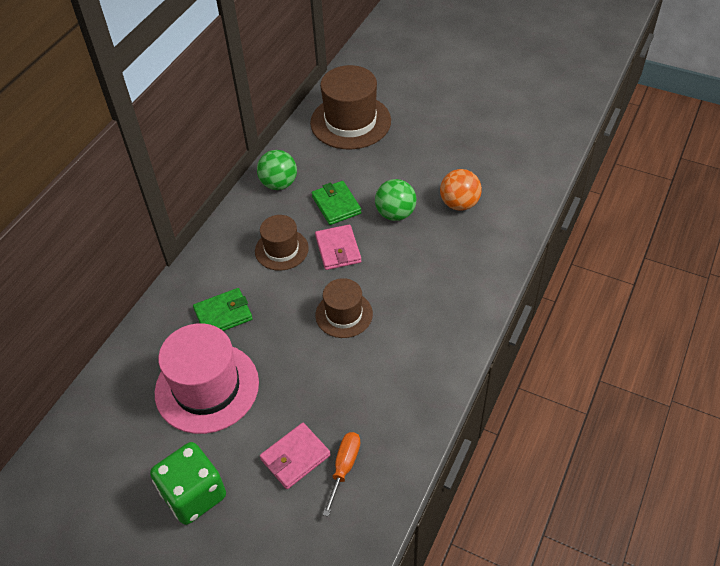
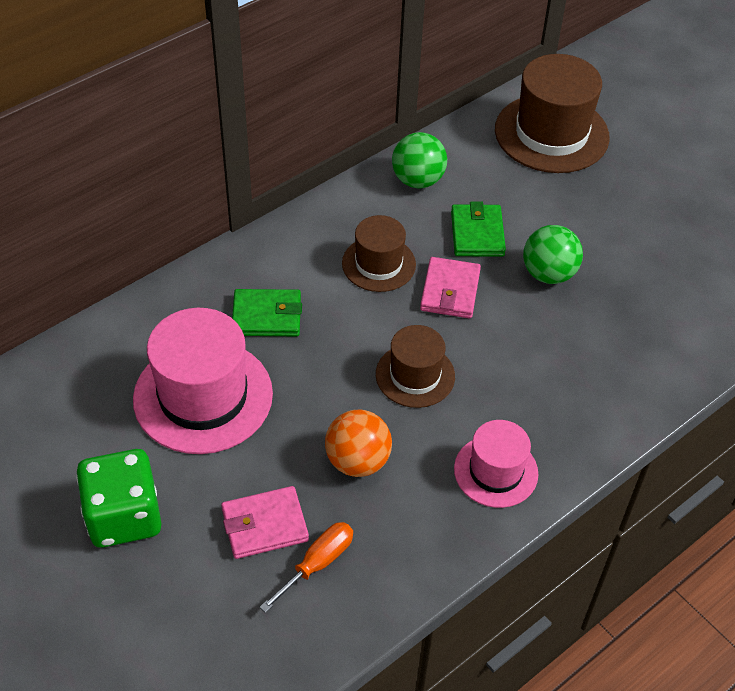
camera: 20 degrees right, 0 degrees up
(428, 356) = (496, 471): none -> pink hat
(459, 204) = (641, 292): orange ball -> orange ball (357, 461)

